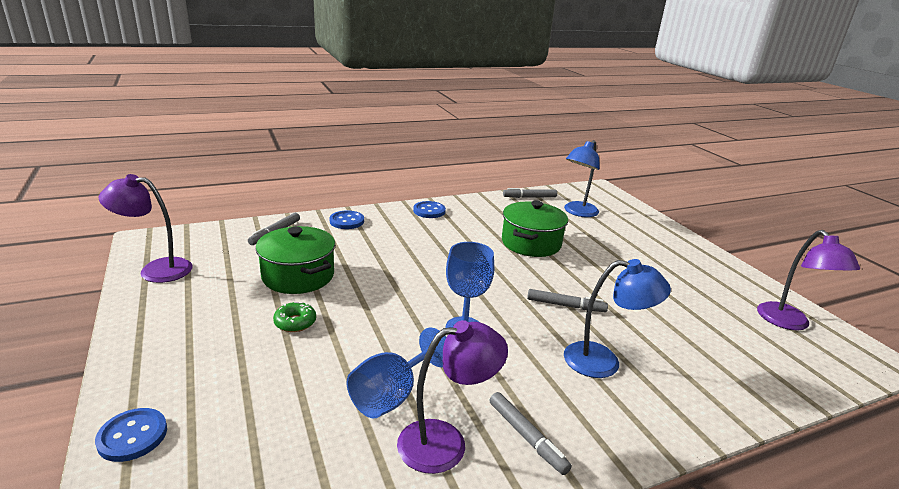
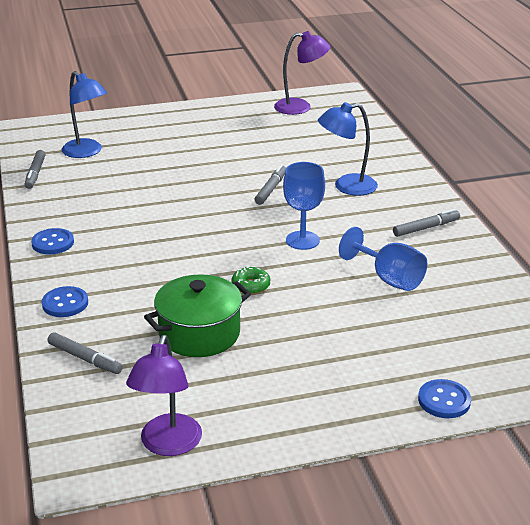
camera: 80 degrees left, 5 degrees up
(295, 322) = (289, 330): green donut -> green donut (250, 286)
(446, 442) = (434, 259): purple lamp -> none
(531, 243) = (153, 189): green pot -> none
(603, 361) = (346, 186): blue lamp -> blue lamp turned 120 degrees counterclockwise

